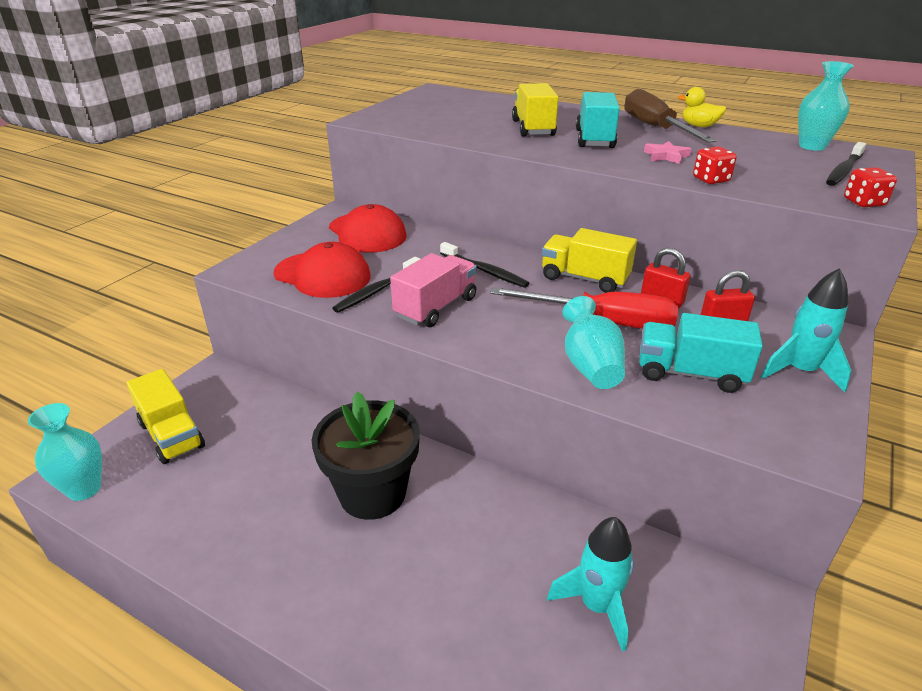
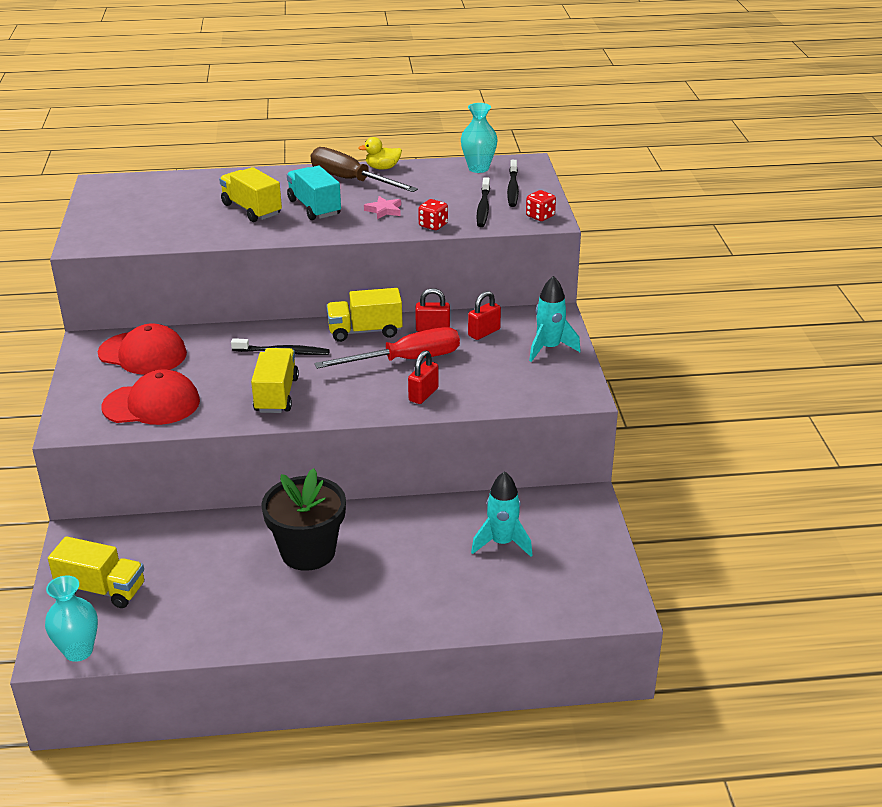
camera: 35 degrees left, 0 degrees up
(377, 290) = (214, 399): black toothbrush -> black toothbrush (483, 207)
(436, 307) = (276, 395): pink truck -> yellow truck
(590, 366) = (423, 394): turquoise vase -> red padlock
(690, 373) = (487, 375): turquoise truck -> none

